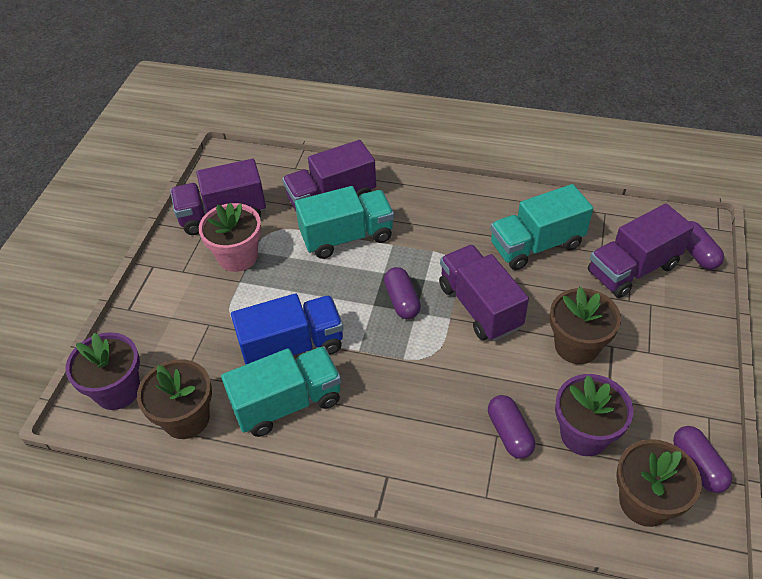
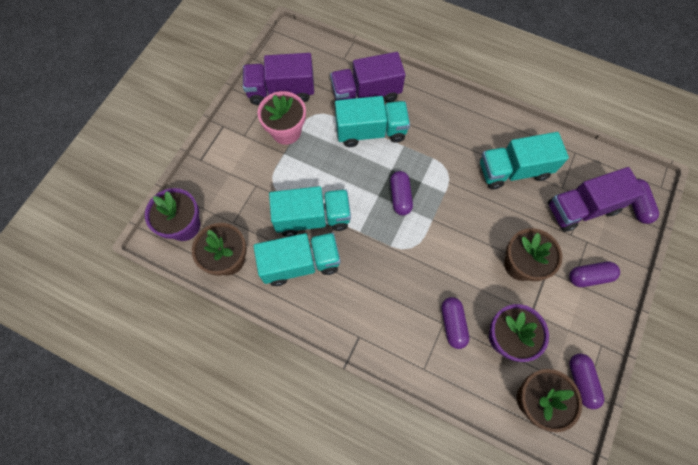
camera: 10 degrees right, 20 degrees up
(292, 347) = (312, 218): blue truck -> turquoise truck
(479, 307) = (456, 215): purple truck -> none
(666, 342) = (589, 276): none -> purple capsule

